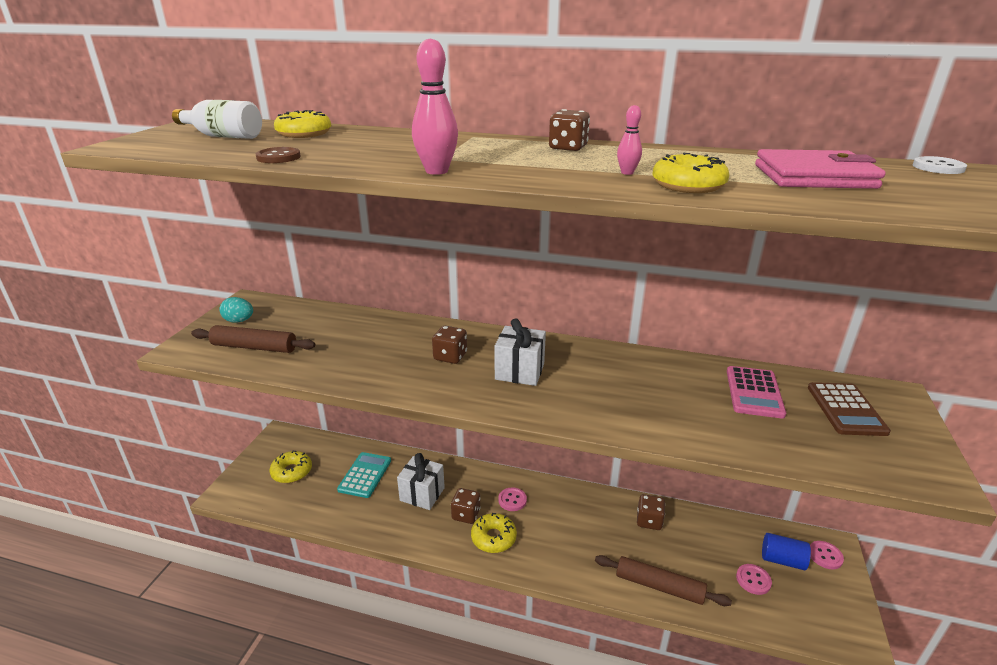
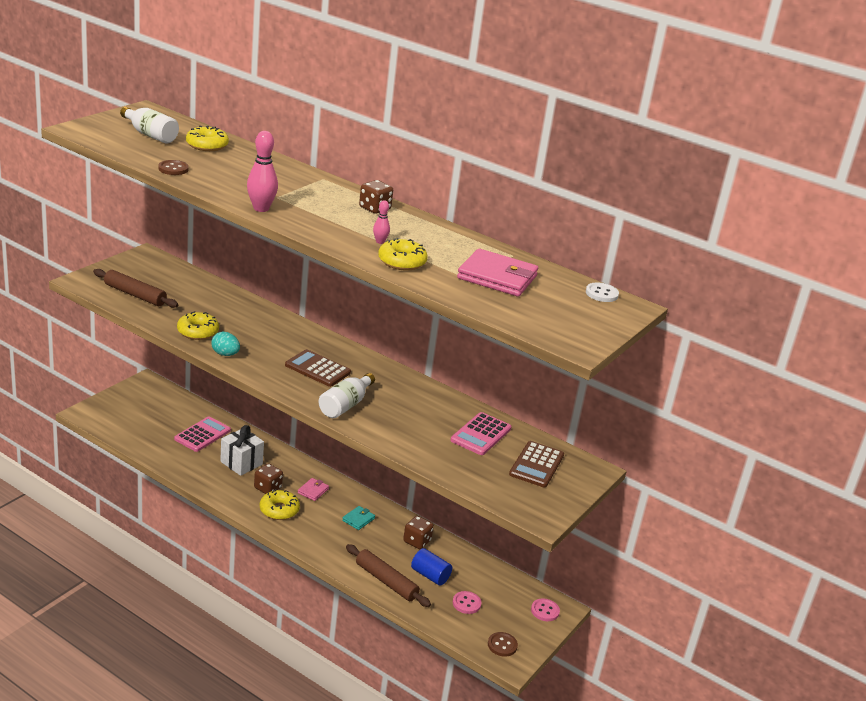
camera: 15 degrees right, 0 degrees up
(239, 321) = (133, 270): turquoise egg -> turquoise egg (225, 354)
(292, 472) = (144, 414): yellow donut -> yellow donut (198, 332)
(365, 475) = (202, 435): turquoise calculator -> pink calculator
(450, 356) = (274, 343): brown dice -> none
(512, 500) = (313, 491): pink button -> pink wallet
(519, 371) = (317, 369): white gift -> brown calculator
(577, 517) = (358, 519): none -> turquoise wallet
(587, 406) = (345, 405): none -> white bottle
(782, 560) = (505, 601): blue cylinder -> blue cylinder (430, 575)
(830, 622) = (502, 645): none -> brown button

